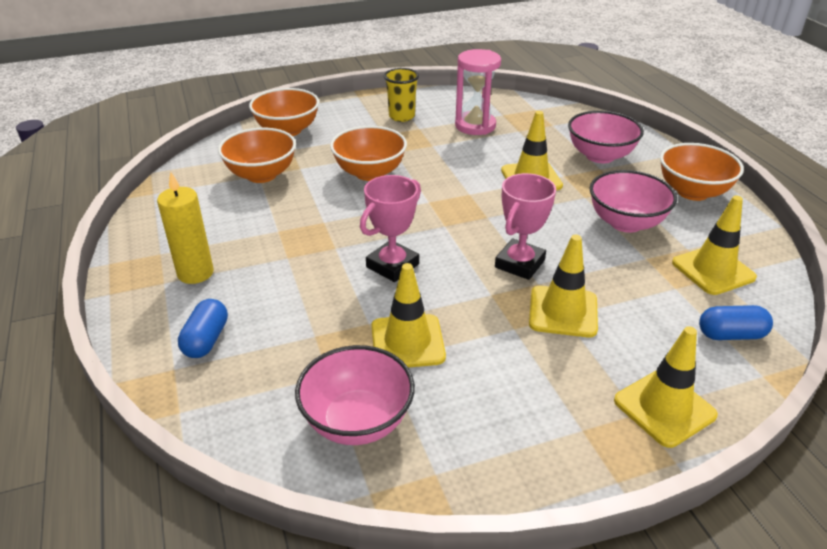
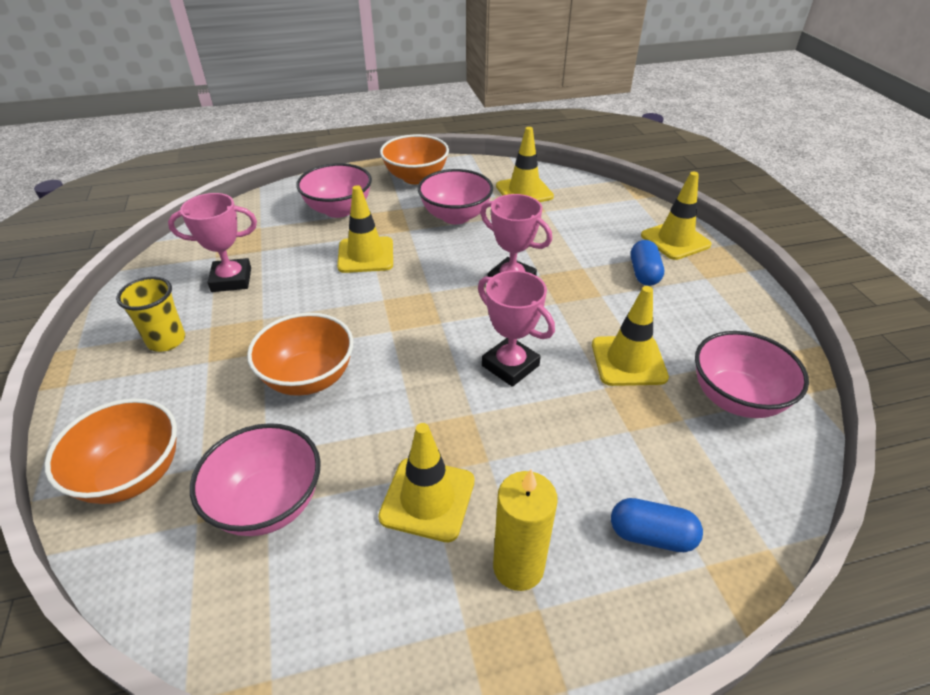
camera: 85 degrees left, 5 degrees up
(261, 175) = (268, 503): orange bowl -> pink bowl
(475, 126) = (231, 280): pink hourglass -> pink trophy
(563, 312) = (578, 267): yellow traffic cone -> yellow traffic cone (427, 499)
(731, 335) = (597, 200): blue capsule -> blue capsule (644, 273)

